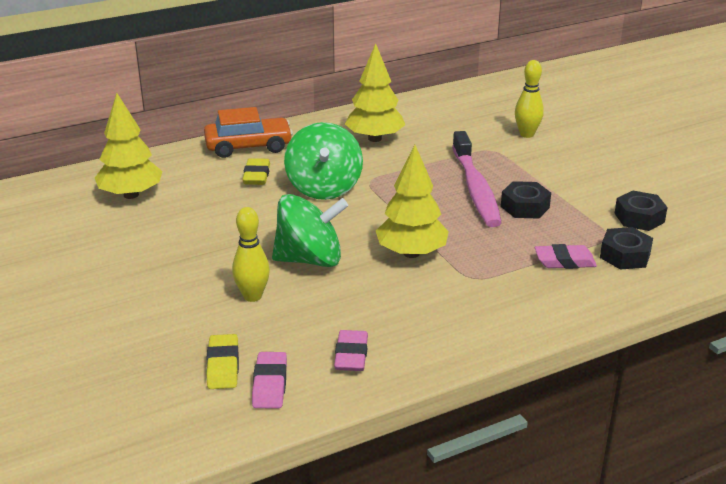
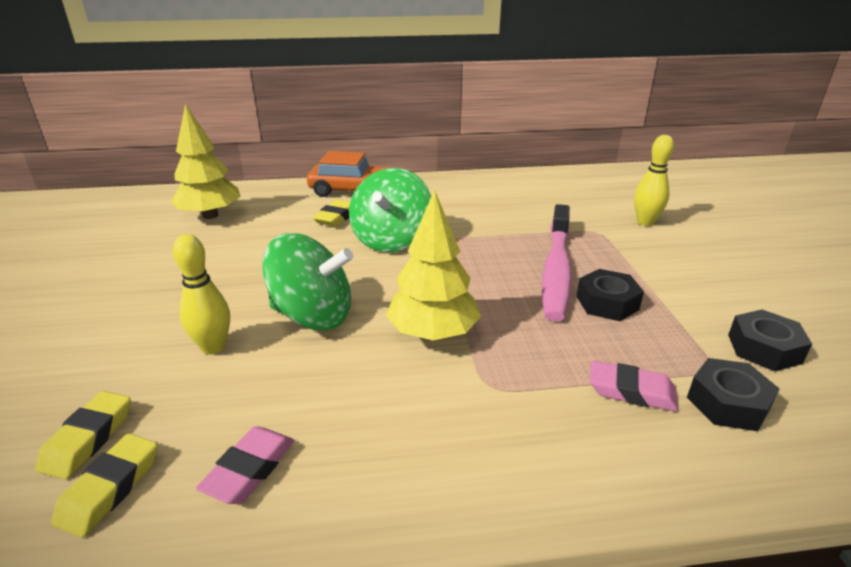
camera: 20 degrees right, 0 degrees up
(270, 385) = (110, 488): pink eraser -> yellow eraser
(374, 138) = (477, 202): yellow tree -> none

